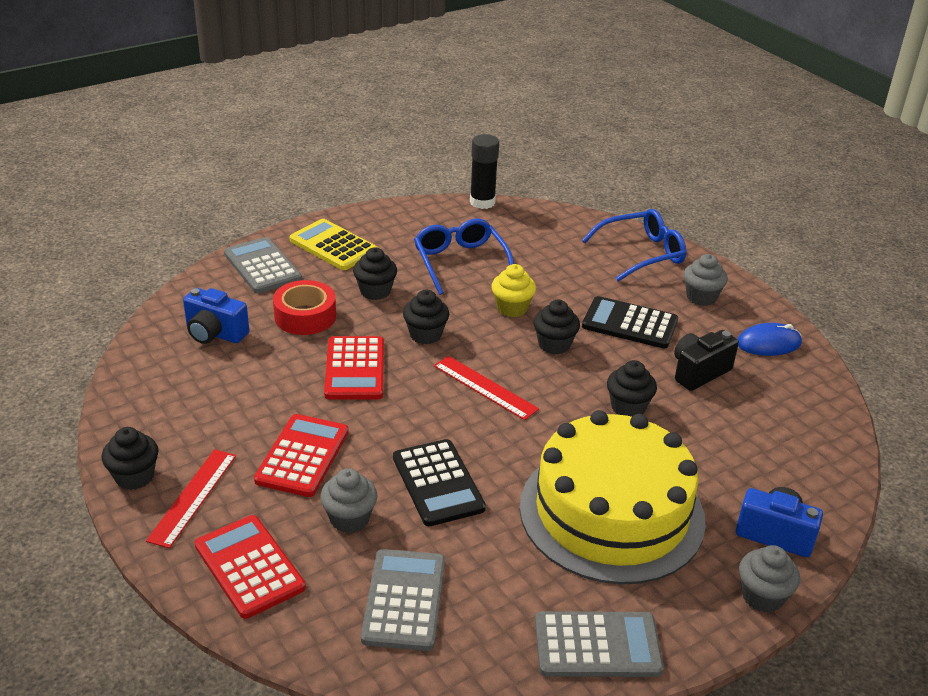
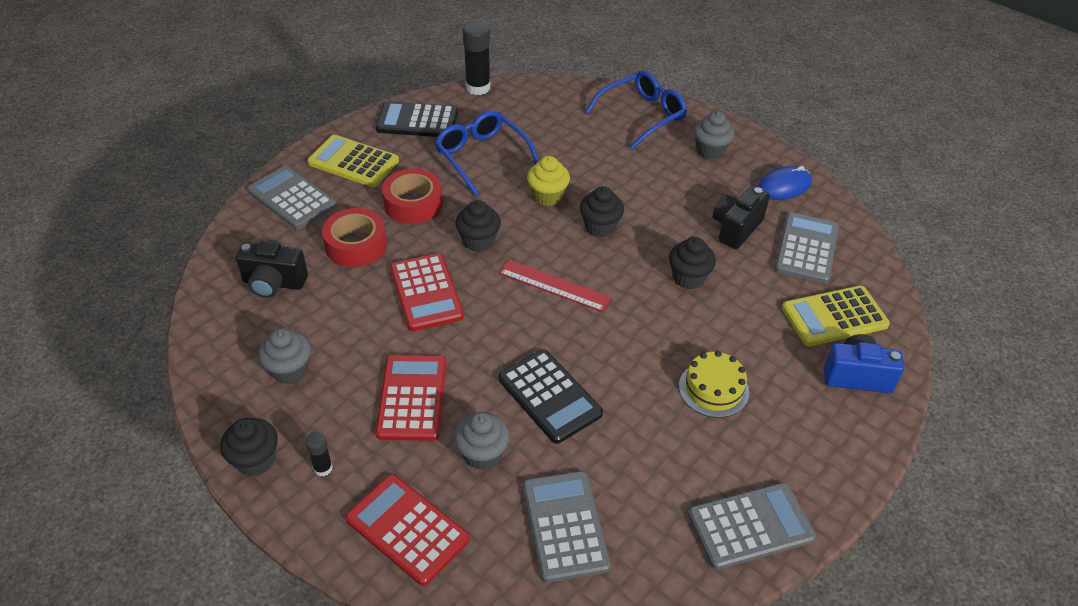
camera: 15 degrees left, 10 degrees up
(193, 497) = (323, 468): red ruler -> black glue stick
(215, 334) = (274, 283): blue camera -> black camera
(375, 291) = (413, 204): black cupcake -> red tape
(611, 512) = (713, 389): yellow cake -> yellow cake, size x0.41
(629, 323) = (658, 191): black calculator -> black calculator (417, 121)
(762, 596) = (868, 440): grey cupcake -> grey cupcake (290, 370)
(769, 405) = (806, 248): none -> grey calculator
(773, 474) = (834, 317): none -> yellow calculator

